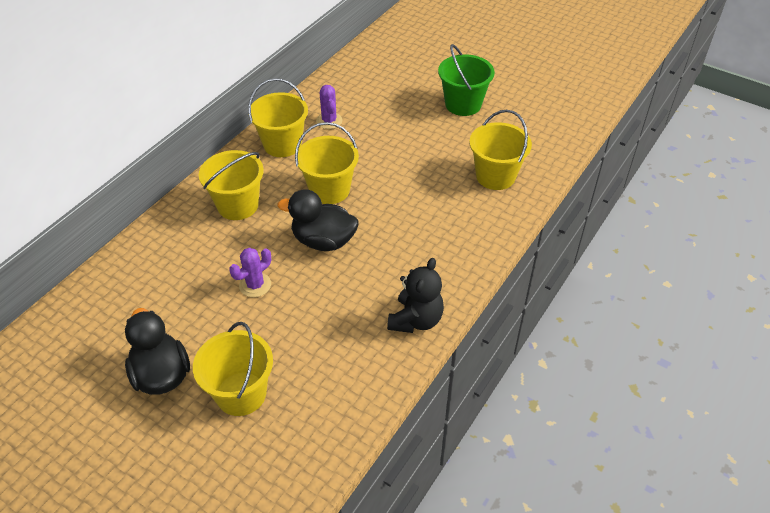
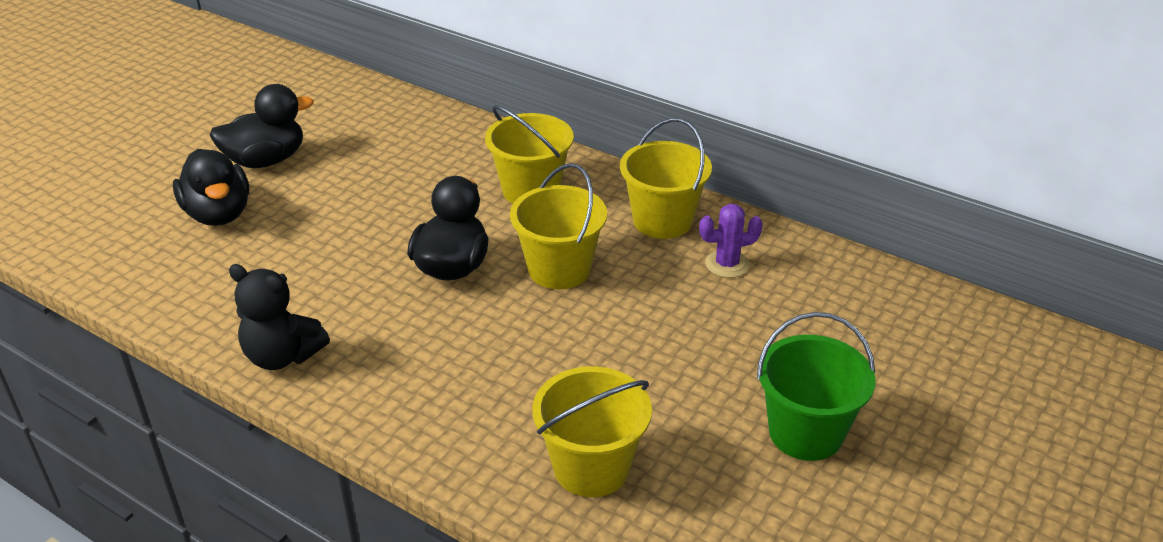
camera: 90 degrees right, 10 degrees down
(241, 393) = (218, 214): yellow bucket -> black duck
(255, 285) = (382, 213): purple cactus -> none

